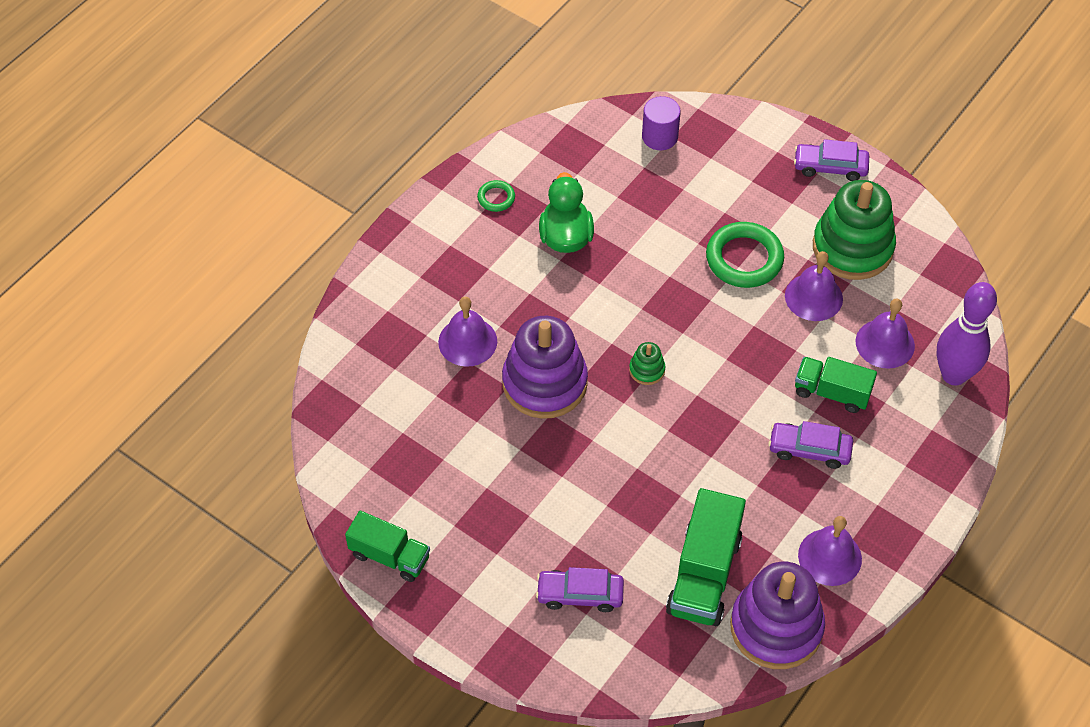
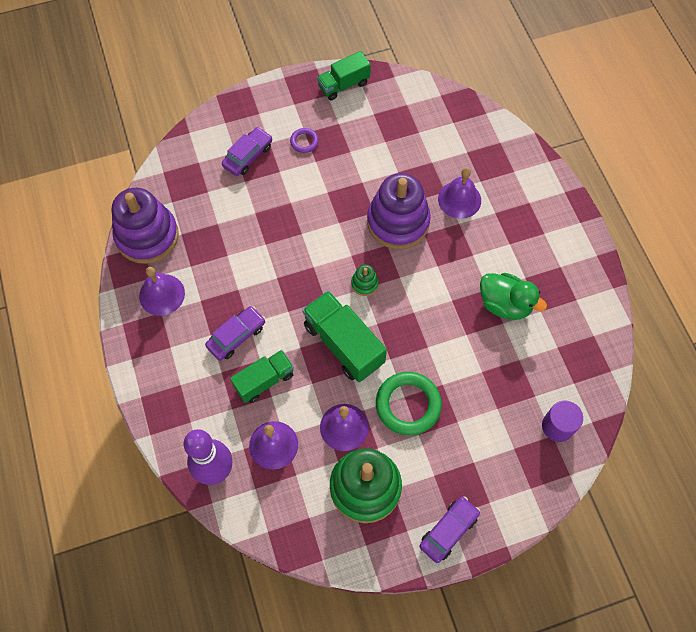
camera: 125 degrees right, 10 degrees up
(496, 198) = (567, 283): green ring -> none
(511, 545) = (304, 142): none -> purple ring
(704, 575) = (207, 222): green truck -> green truck (343, 344)

